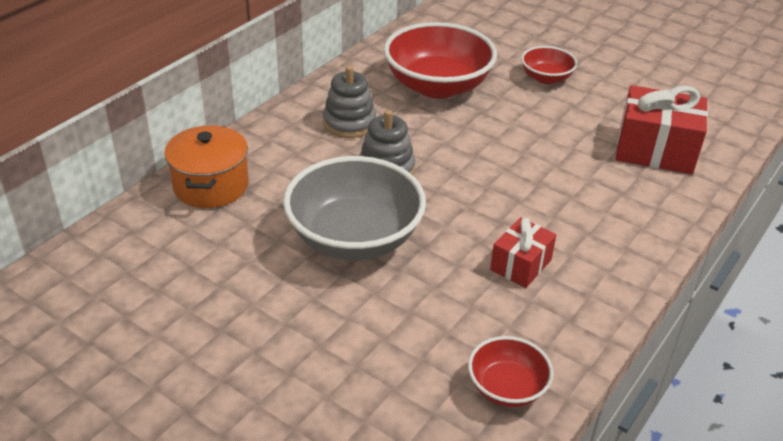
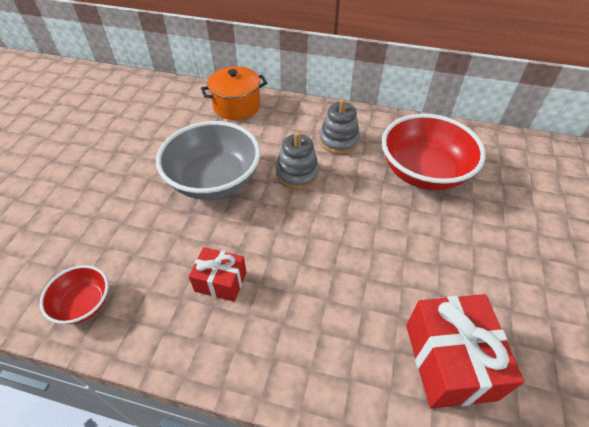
camera: 70 degrees right, 10 degrees up
(546, 78) = (501, 240): red bowl -> none

